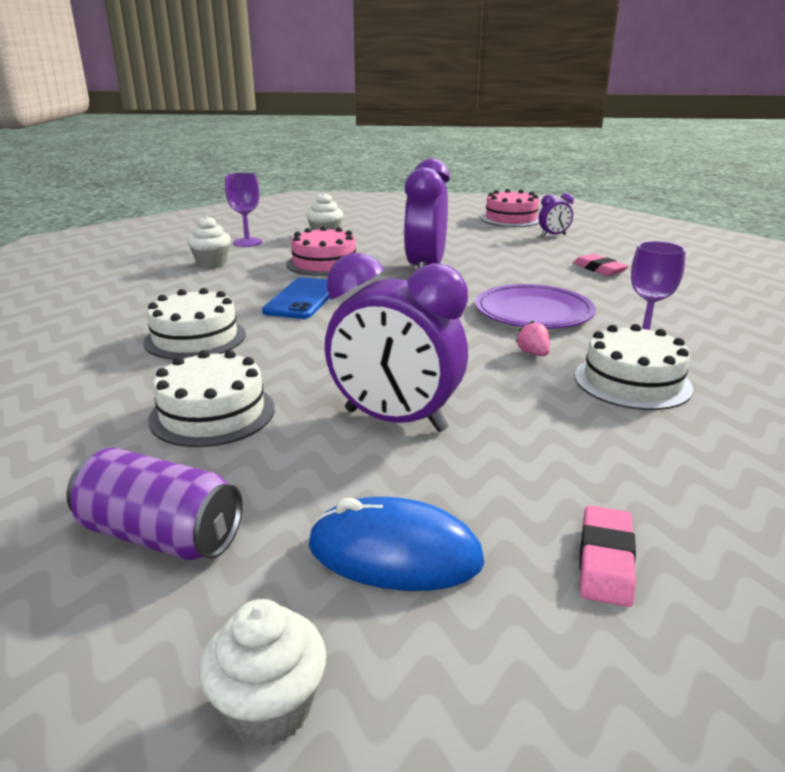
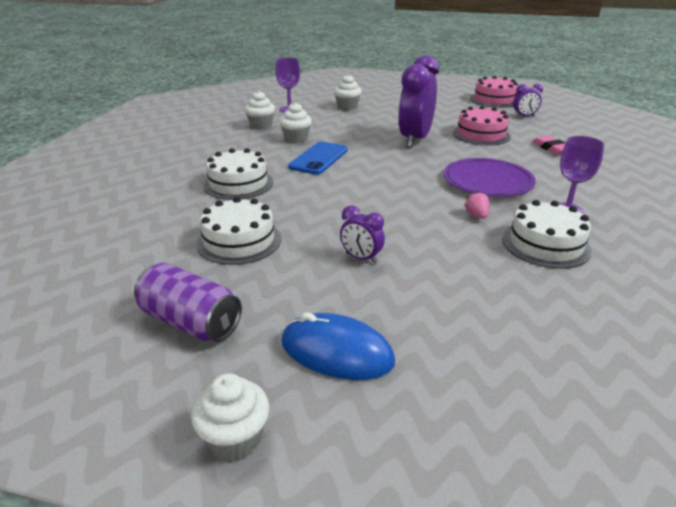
camera: 10 degrees right, 5 degrees up
(265, 277) = (296, 139): none -> white cupcake
(324, 263) = (341, 130): pink cake -> pink cake (481, 134)
(395, 420) = (361, 258): purple clock -> purple clock, size x0.47
(605, 560) = (480, 375): pink eraser -> none

